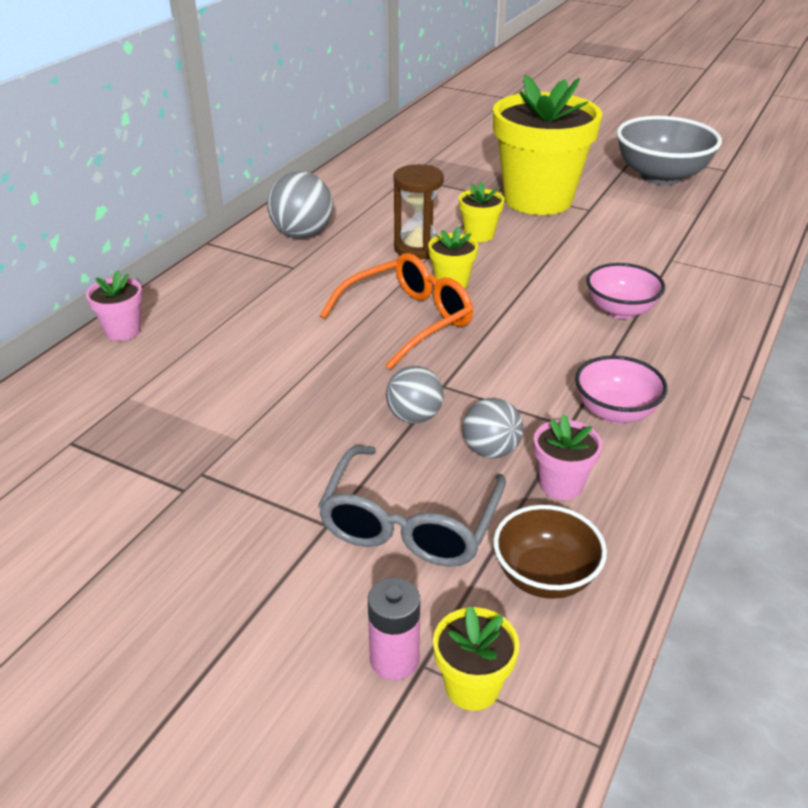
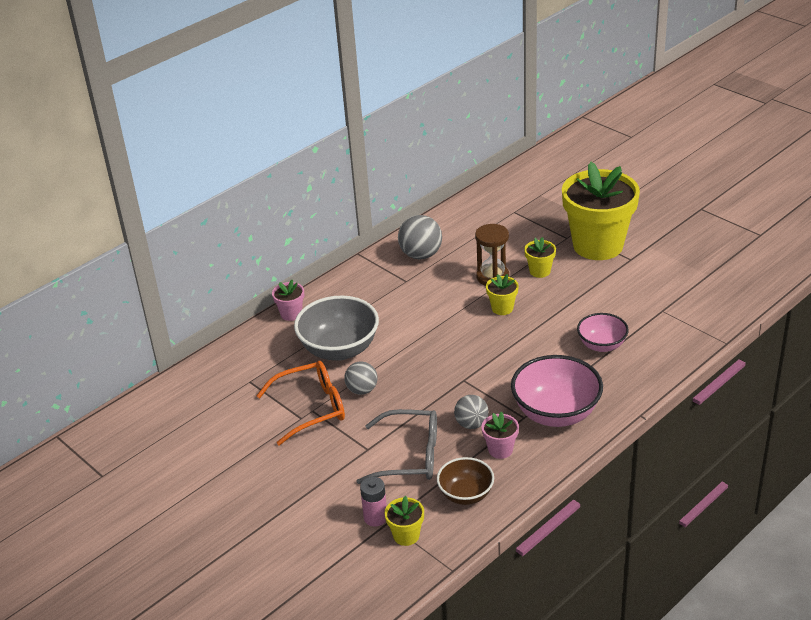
camera: 20 degrees right, 0 degrees up
(408, 320) = (462, 332): orange glasses -> orange glasses (311, 408)
(410, 523) = (410, 456): grey glasses -> grey glasses turned 120 degrees counterclockwise
(414, 416) = (438, 397): grey ball -> grey ball (362, 390)
(615, 412) = (556, 413): pink bowl -> pink bowl, size x1.68
(660, 176) = (704, 235): grey bowl -> grey bowl (339, 349)

